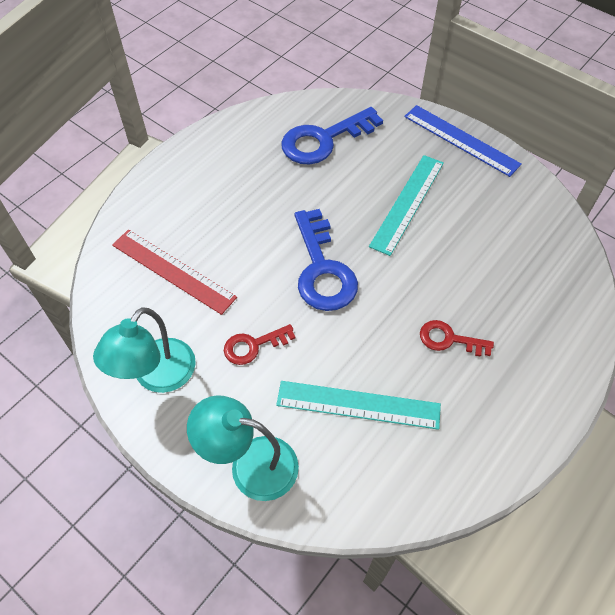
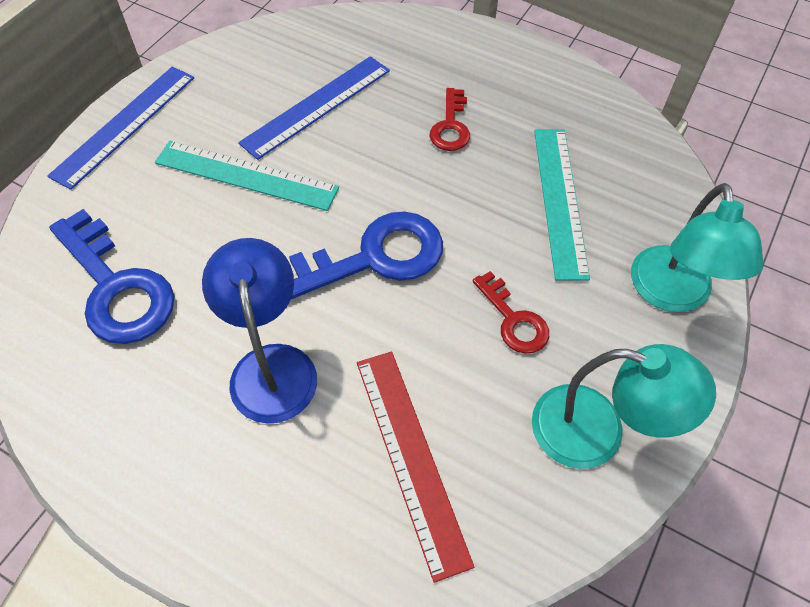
camera: 100 degrees left, 0 degrees up
(173, 271) = (411, 457): red ruler -> red ruler turned 45 degrees counterclockwise
(252, 209) = (271, 365): none -> blue lamp
(476, 249) = (316, 106): none -> blue ruler

